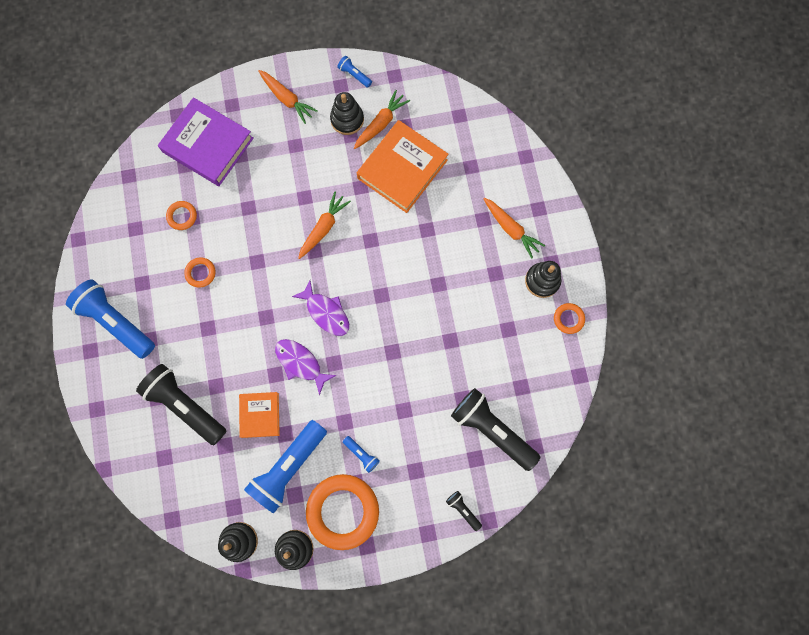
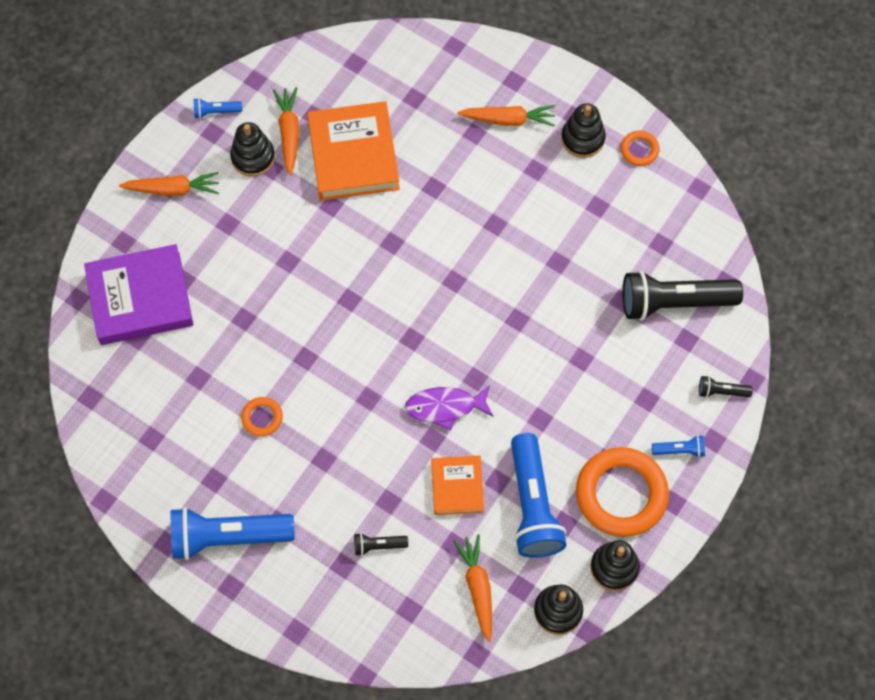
camera: 45 degrees left, 10 degrees down
(182, 216) = (186, 384): orange ring -> none
(185, 405) = (378, 546): black flashlight -> black flashlight, size x0.44
(260, 415) = (457, 487): orange book -> orange book turned 45 degrees clockwise
(323, 228) = (336, 272): orange carrot -> orange carrot (477, 588)
(326, 312) = (420, 342): purple fish -> none
(362, 454) = (585, 431): blue flashlight -> blue flashlight (679, 450)

